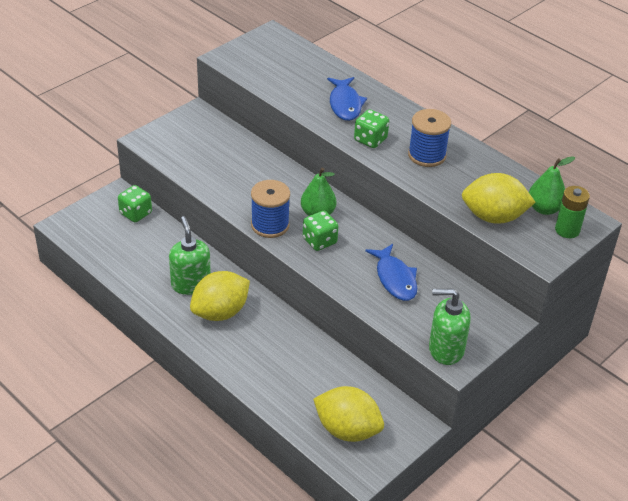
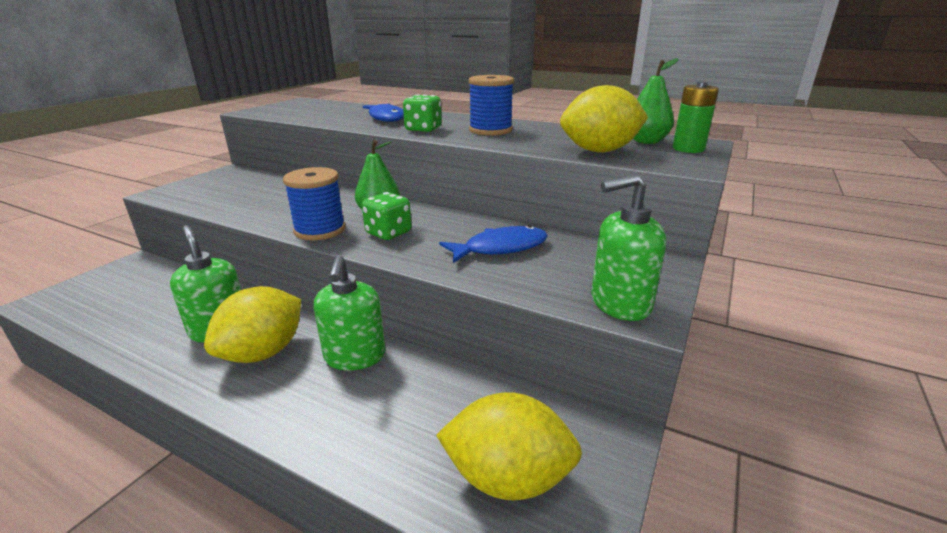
camera: 15 degrees left, 15 degrees down
(135, 213) = (152, 275): green dice -> none
(279, 331) = (355, 357): none -> green soap dispenser
(395, 279) = (500, 248): blue fish -> blue fish turned 75 degrees counterclockwise

